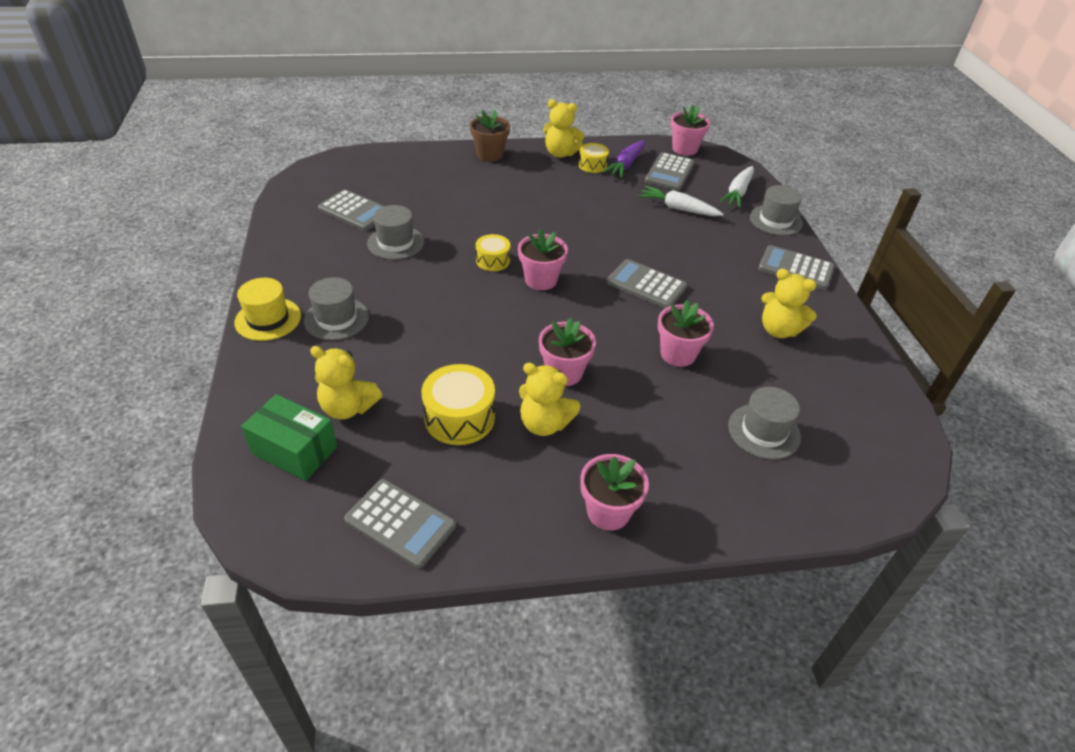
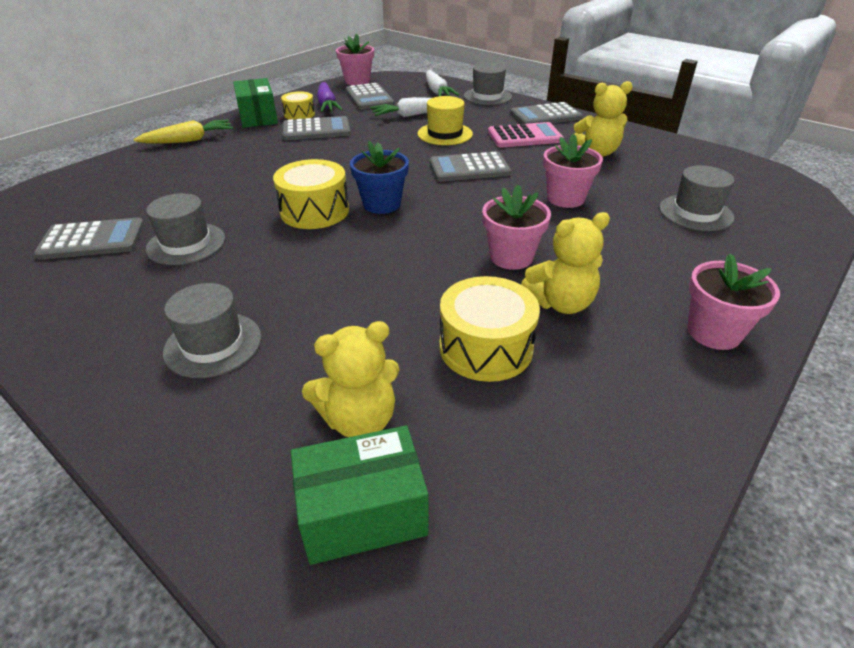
camera: 40 degrees left, 5 degrees down
(268, 319) = (114, 398): yellow hat -> yellow hat (445, 134)
(400, 523) = (591, 487): grey calculator -> grey calculator (316, 130)
(490, 154) = (188, 140): brown flower pot -> yellow carrot
(493, 260) = (314, 211): yellow drum -> yellow drum, size x1.65
(541, 280) = (382, 204): pink flower pot -> blue flower pot
(560, 153) = (258, 117): yellow teddy bear -> green box
(740, 280) = (524, 136): none -> pink calculator

